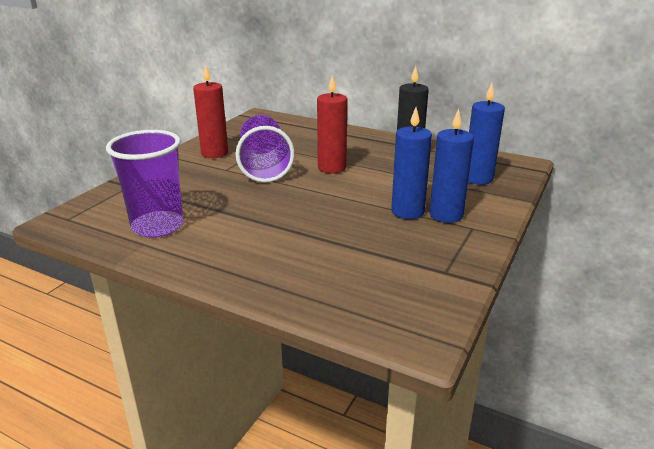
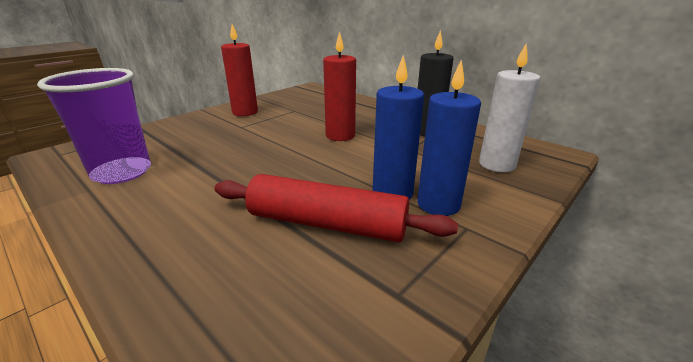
camera: 15 degrees right, 0 degrees up
(264, 167) = (277, 128): purple cup -> none
(372, 240) = (327, 224): none -> red rolling pin
(478, 178) = (497, 164): blue candle -> white candle

